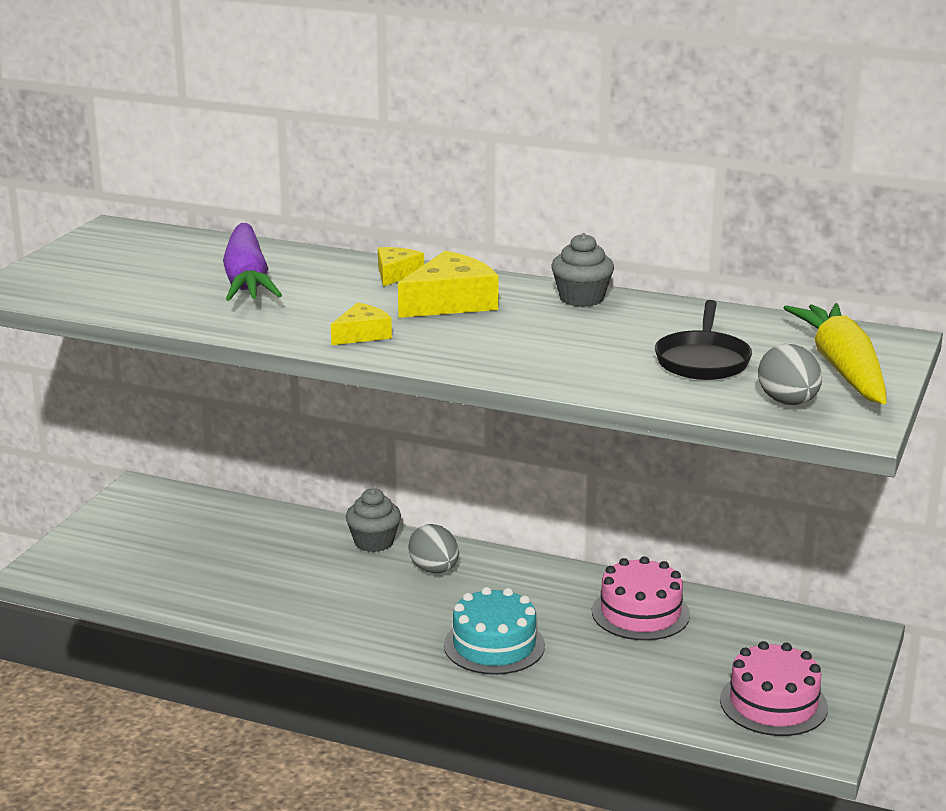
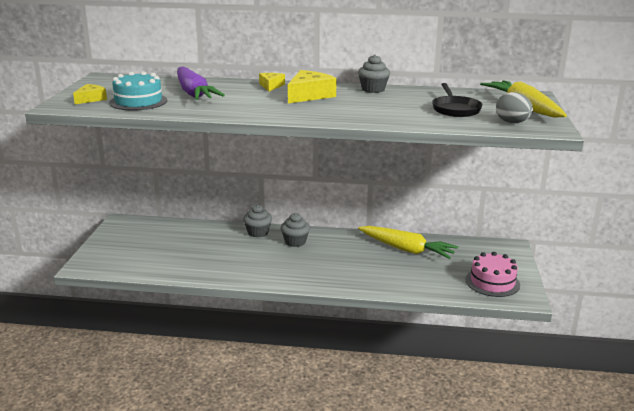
camera: 15 degrees left, 0 degrees up
(362, 334) = (275, 111): yellow cheese -> yellow cheese (91, 99)
(434, 570) = (295, 242): grey egg -> grey cupcake
(494, 645) = (344, 273): turquoise cake -> turquoise cake (138, 101)
(640, 613) = (406, 249): pink cake -> yellow carrot

